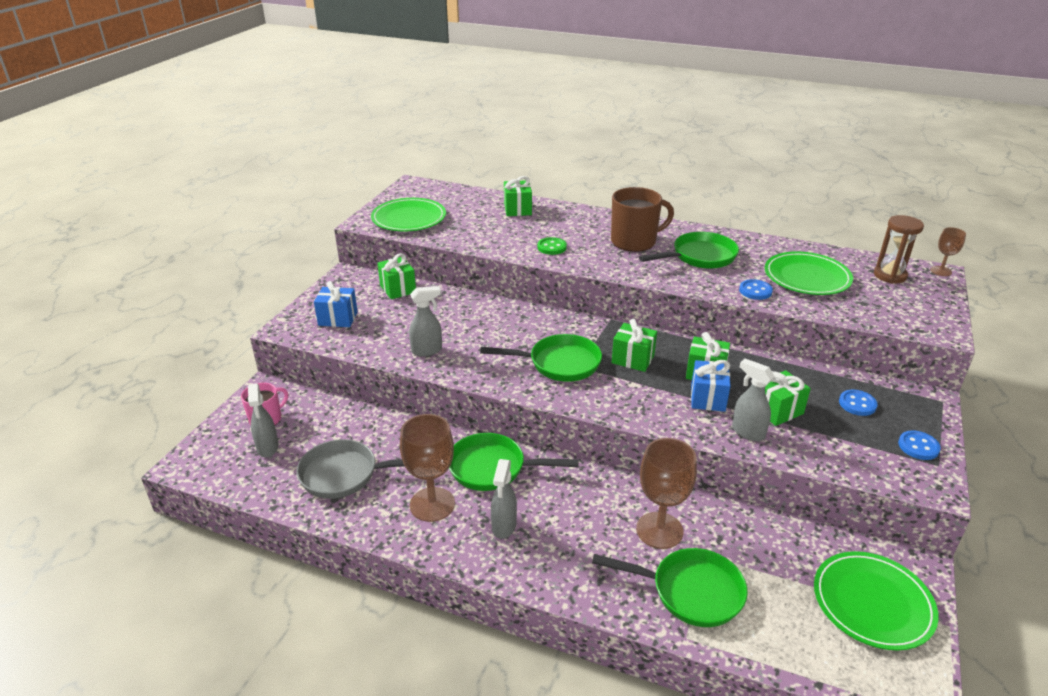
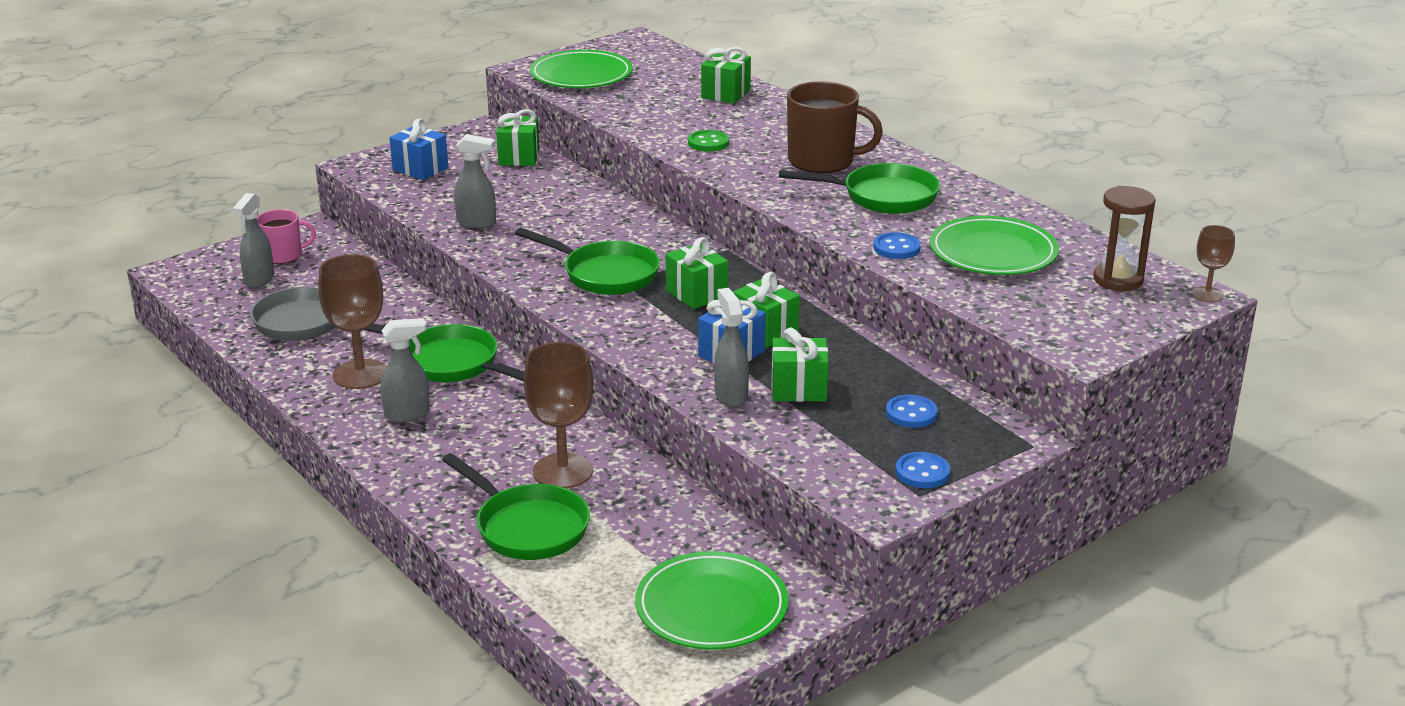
camera: 30 degrees right, 5 degrees down
(504, 526) = (408, 414): grey spray bottle -> grey spray bottle turned 150 degrees counterclockwise

